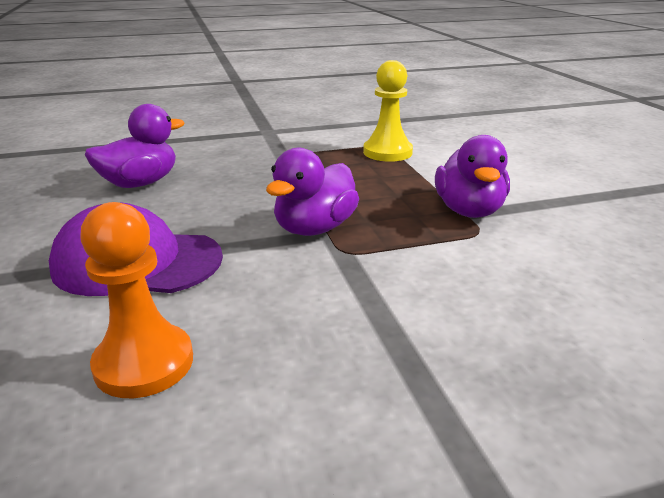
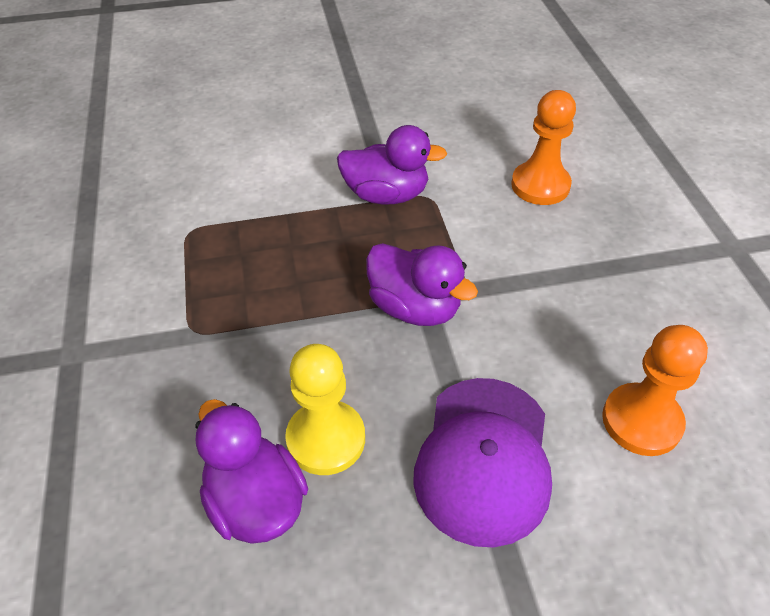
camera: 85 degrees left, 20 degrees up
(387, 152) = (214, 230): yellow pawn -> yellow pawn (326, 439)
(553, 306) = (540, 185): none -> orange pawn

